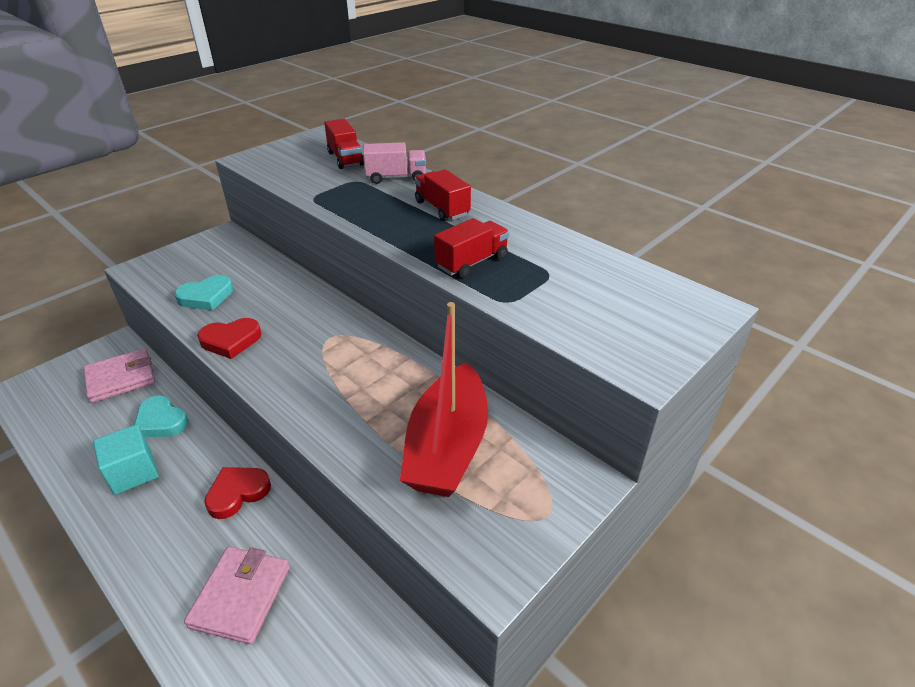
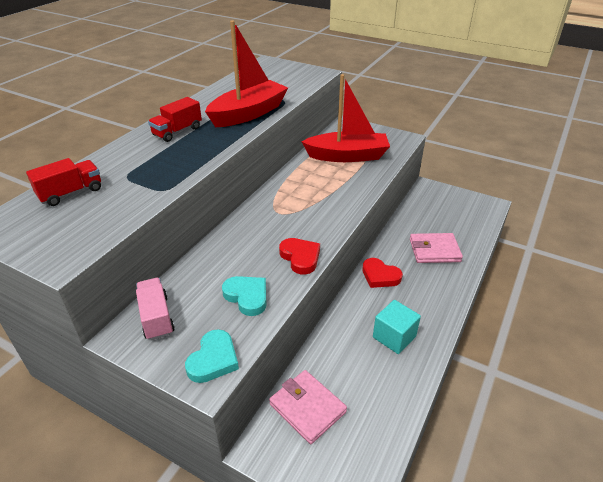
camera: 105 degrees left, 0 degrees up
(161, 421) = (343, 346): turquoise heart -> turquoise heart (213, 359)
(396, 177) = (120, 158): pink truck -> pink truck (156, 317)
(472, 262) = (248, 113): red truck -> red boat

